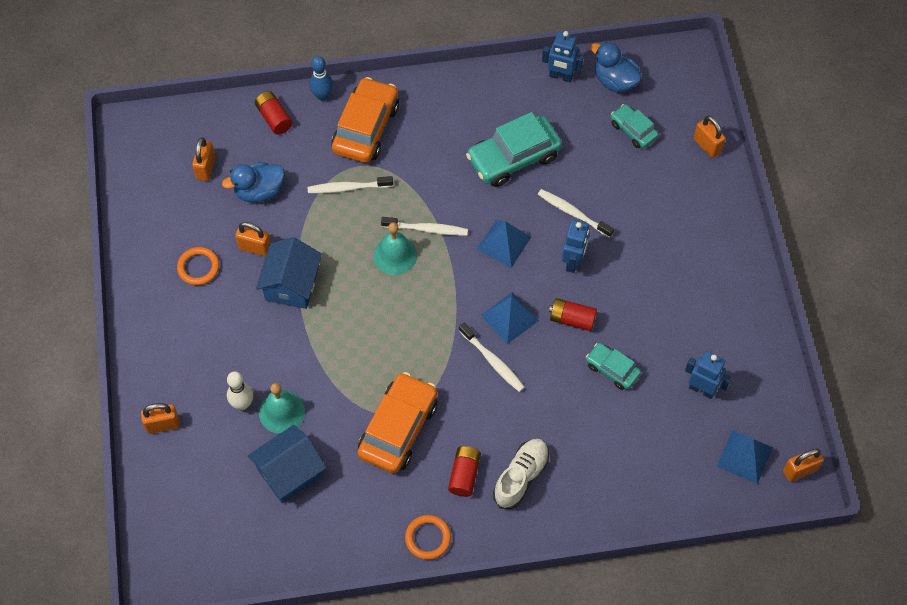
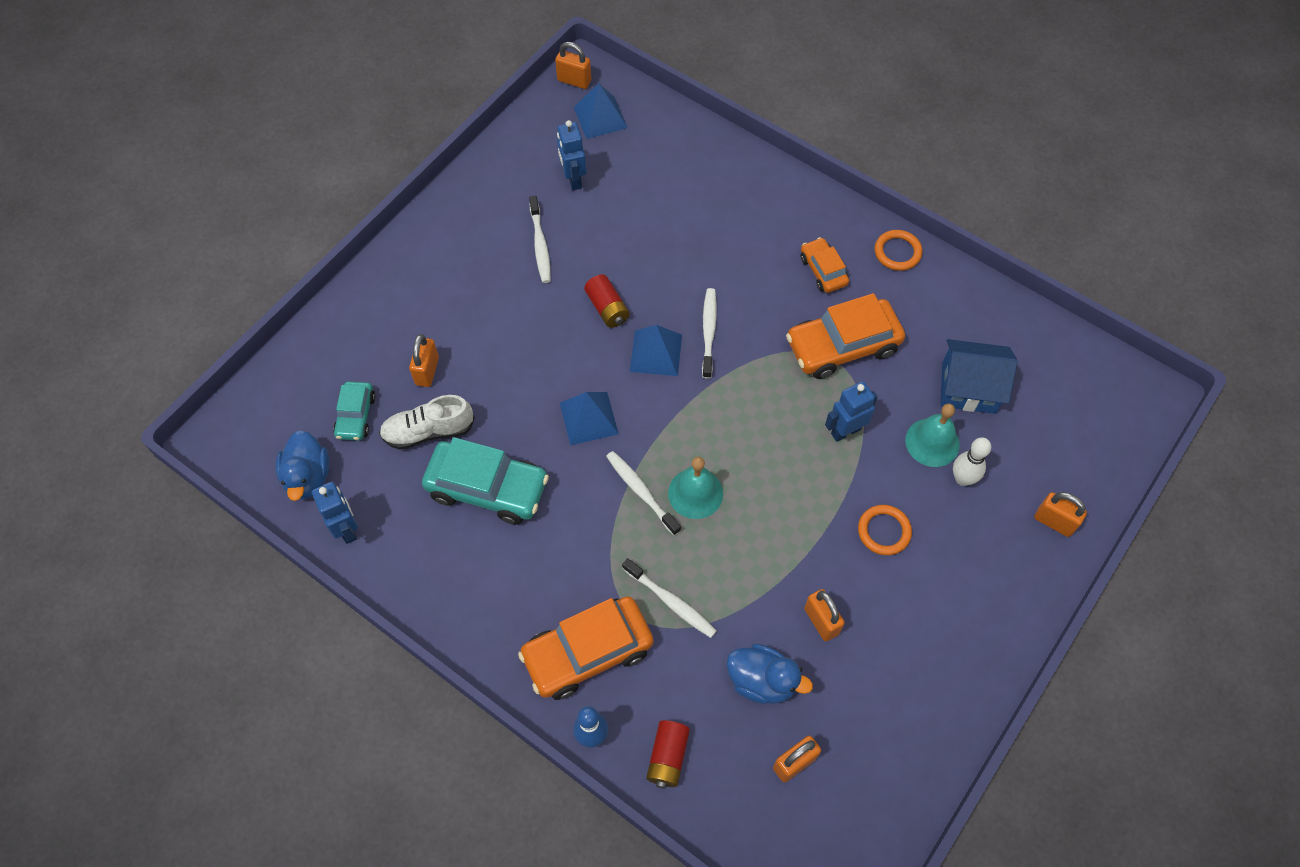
camera: 135 degrees left, 0 degrees up
(198, 267) = (896, 651): orange ring -> orange ring (884, 531)
(291, 284) = (819, 551): blue house -> none
(464, 475) = (823, 270): red battery -> orange car
(521, 477) = (780, 234): white shoe -> white shoe (428, 431)
(573, 213) = (499, 391): white toothbrush -> white toothbrush (540, 245)
(573, 262) = (550, 351): blue robot -> blue robot (845, 431)
(612, 369) = (622, 247): turquoise car -> none
(707, 146) = (317, 346): orange padlock -> orange padlock (427, 371)

